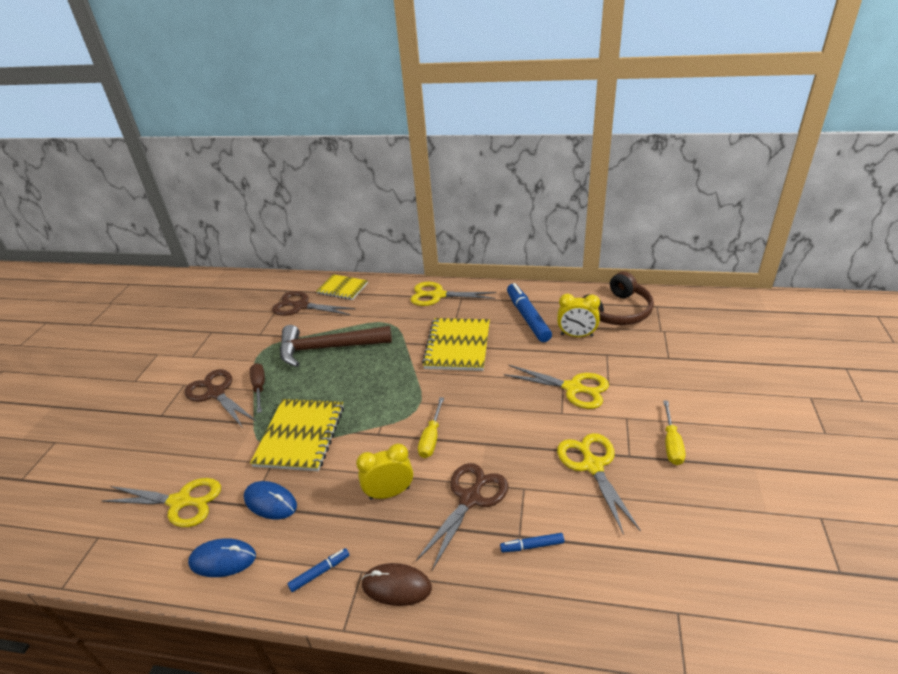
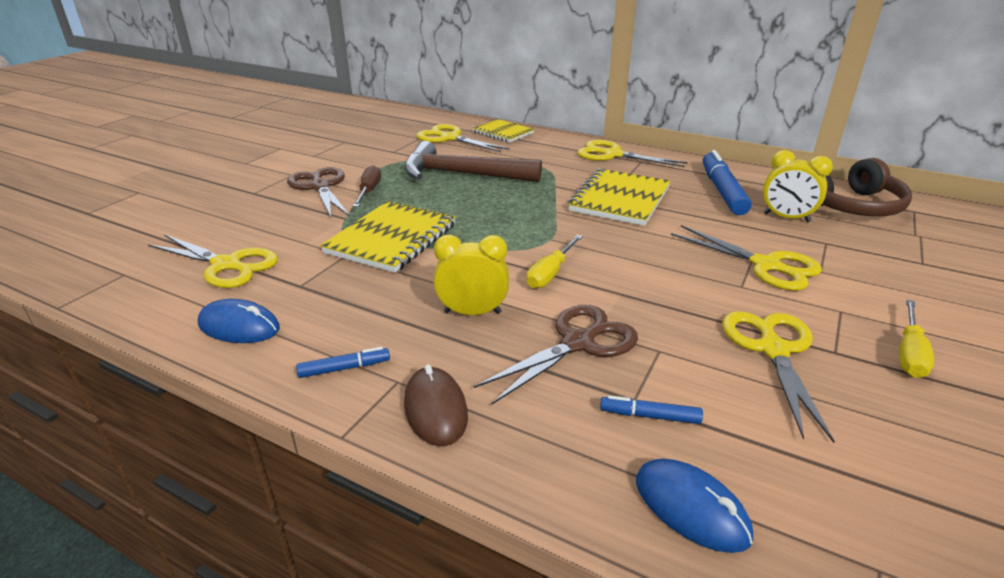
camera: 15 degrees right, 5 degrees down
(270, 502) = (324, 288): blue mouse -> blue mouse (691, 508)
(301, 306) = (450, 138): brown scissors -> yellow scissors
(396, 586) = (435, 409): brown mouse -> brown mouse turned 45 degrees clockwise

